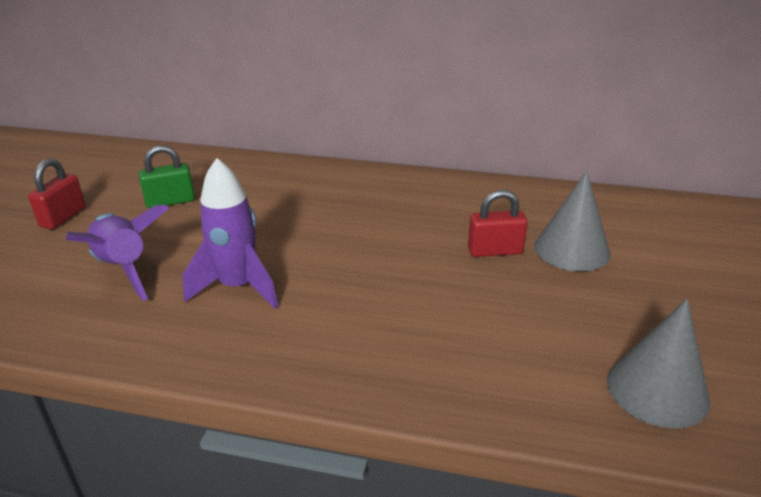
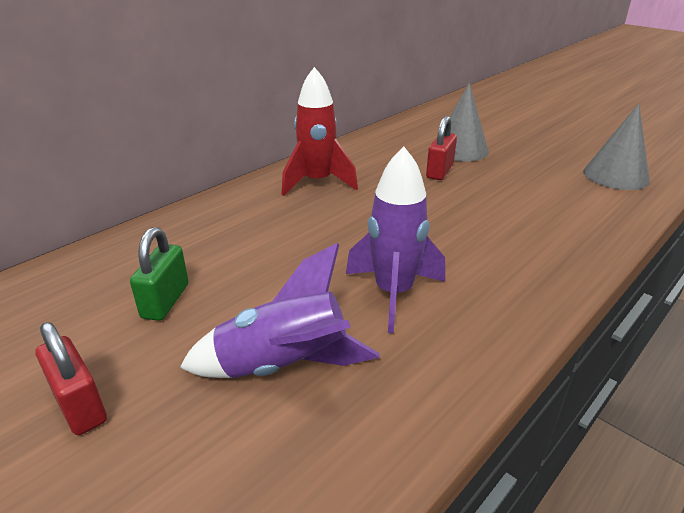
camera: 60 degrees left, 0 degrees up
(392, 196) = (317, 182): none -> red rocket

